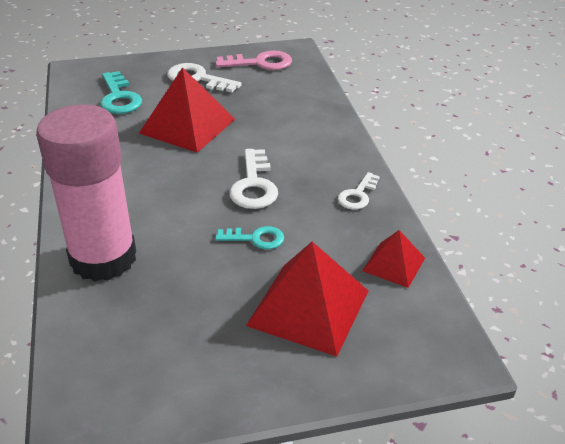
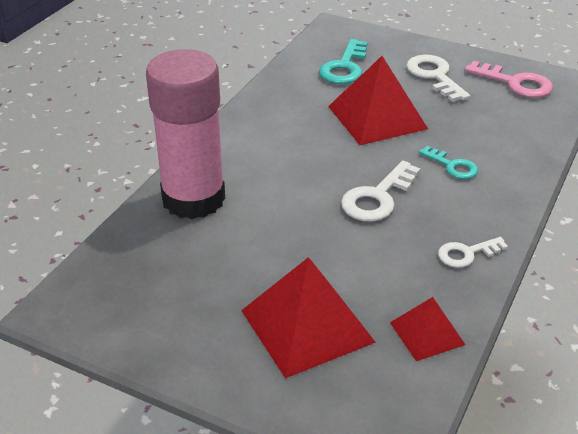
camera: 40 degrees right, 0 degrees up
(256, 239) = (327, 245): turquoise key -> turquoise key (452, 166)

